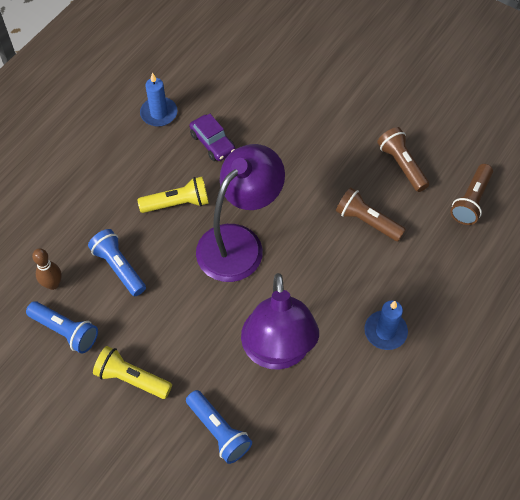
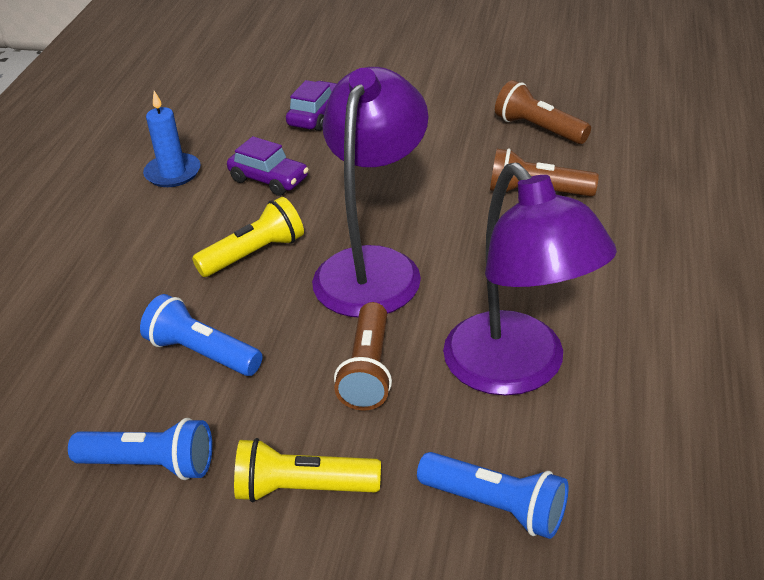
camera: 20 degrees left, 20 degrees down
(53, 284) = (98, 410): brown bowling pin -> none
(268, 94) = (316, 115): none -> purple car
(385, 331) = (654, 294): blue candle -> none
(471, 201) = (652, 135): brown flashlight -> brown flashlight (368, 370)

